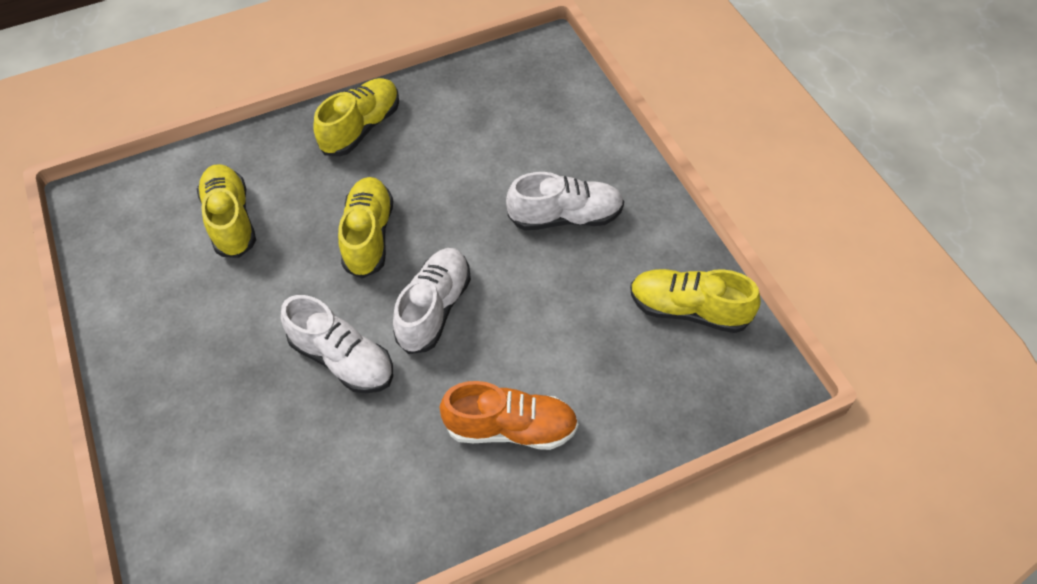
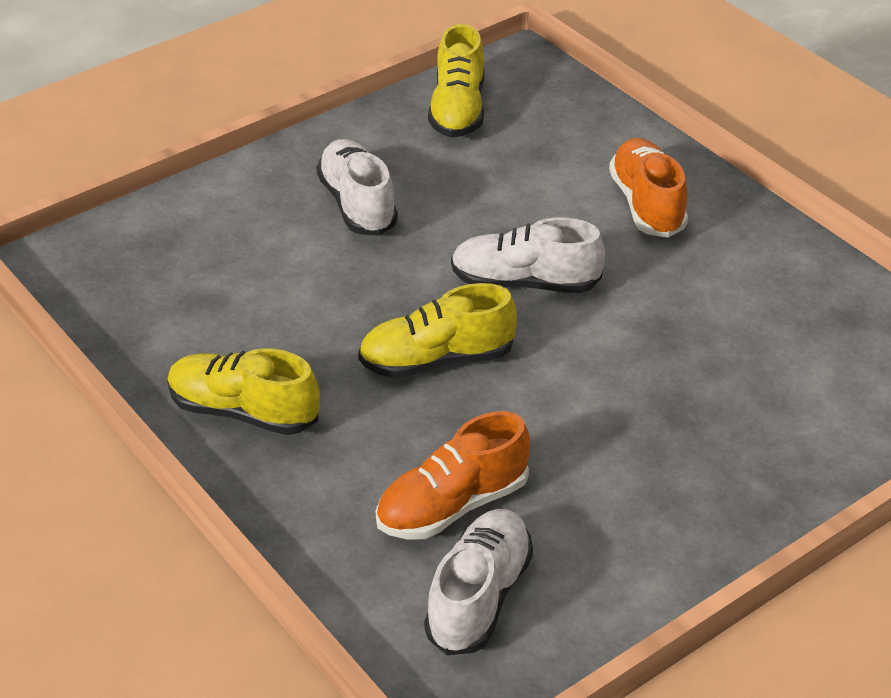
camera: 105 degrees left, 15 degrees down
(231, 220) = (452, 506): yellow shoe -> orange shoe
(343, 359) = (623, 341): white shoe -> white shoe (479, 597)

